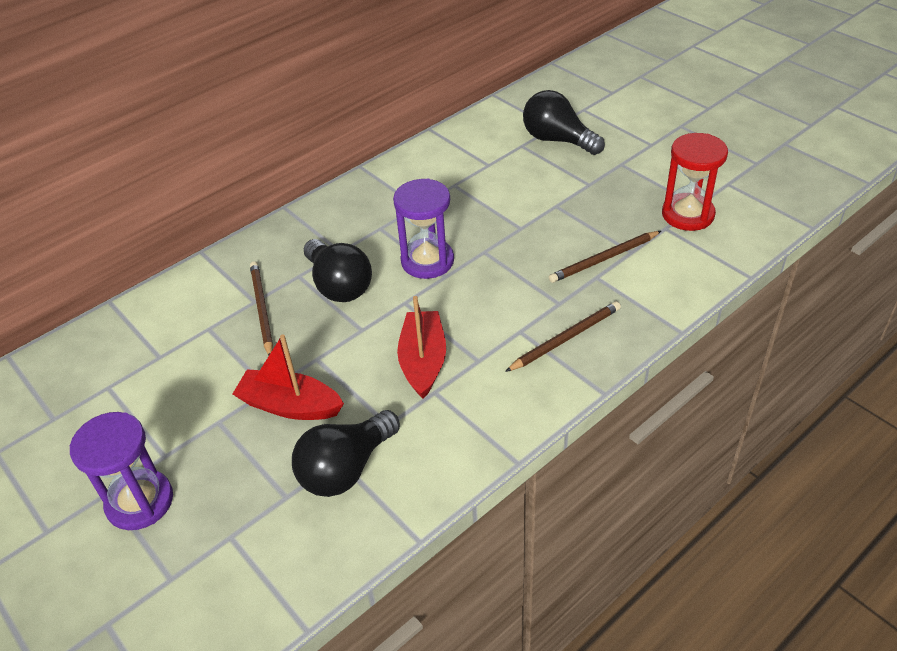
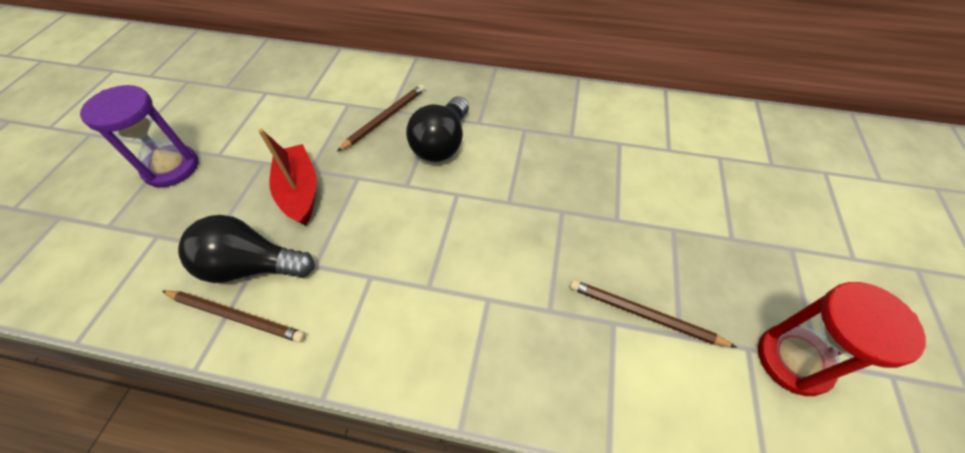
camera: 50 degrees right, 10 degrees up
(423, 361) = (399, 247): red boat -> none
(427, 261) = (515, 180): purple hourglass -> none
(557, 140) = (759, 178): black light bulb -> none
(565, 338) = (507, 345): brown pencil -> brown pencil (236, 316)

